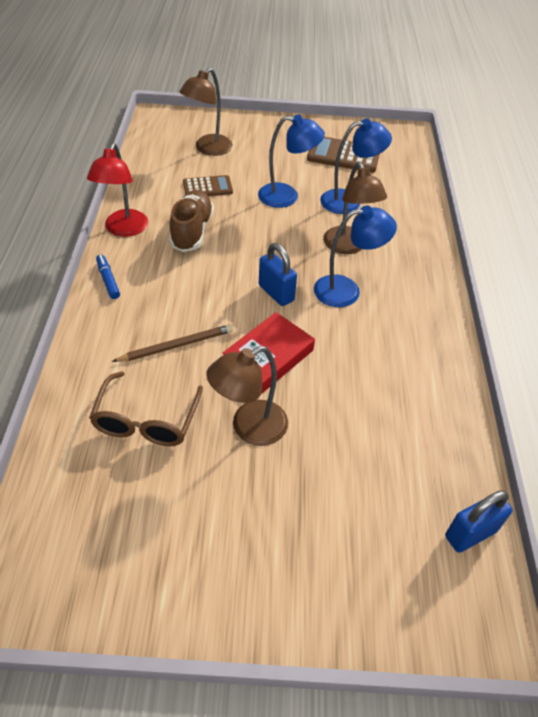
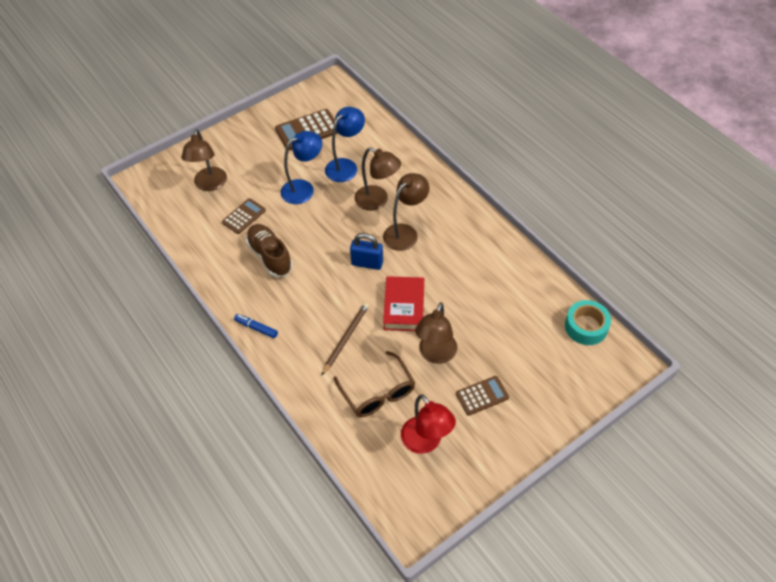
camera: 35 degrees left, 5 degrees up
(124, 229) = (224, 286): red lamp -> red lamp (426, 442)
(253, 513) = (482, 396): none -> brown calculator
(346, 290) = (405, 232): blue lamp -> brown lamp
(470, 534) = (586, 327): blue padlock -> turquoise tape

